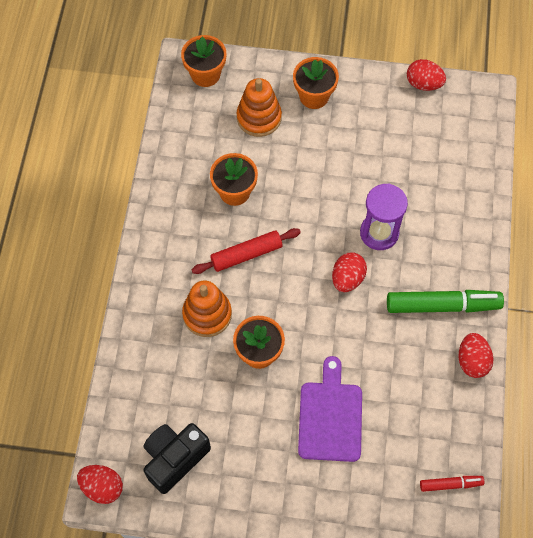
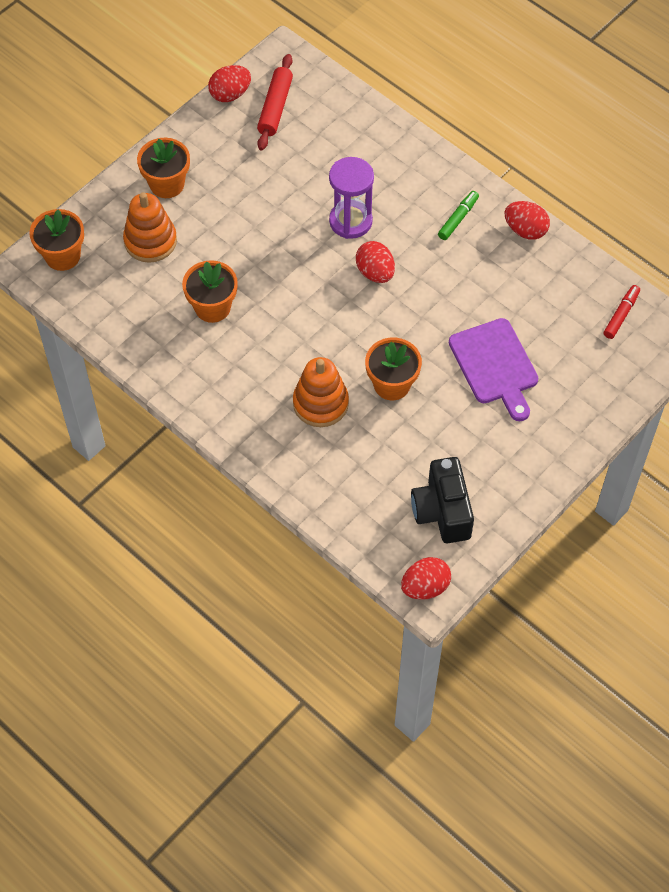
camera: 55 degrees left, 5 degrees down
(246, 254) = (286, 336): red rolling pin -> red rolling pin (275, 107)
(330, 416) = (495, 365): purple cutting board -> purple cutting board turned 150 degrees counterclockwise
(442, 305) = (458, 218): green marker -> green marker, size x0.52

